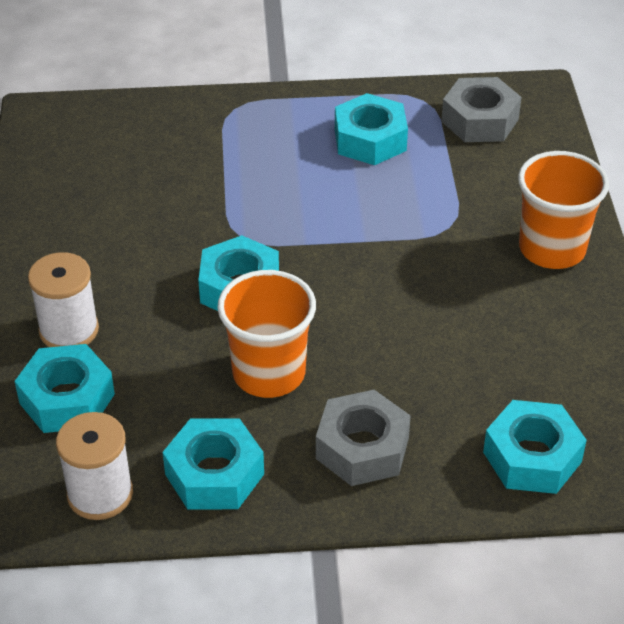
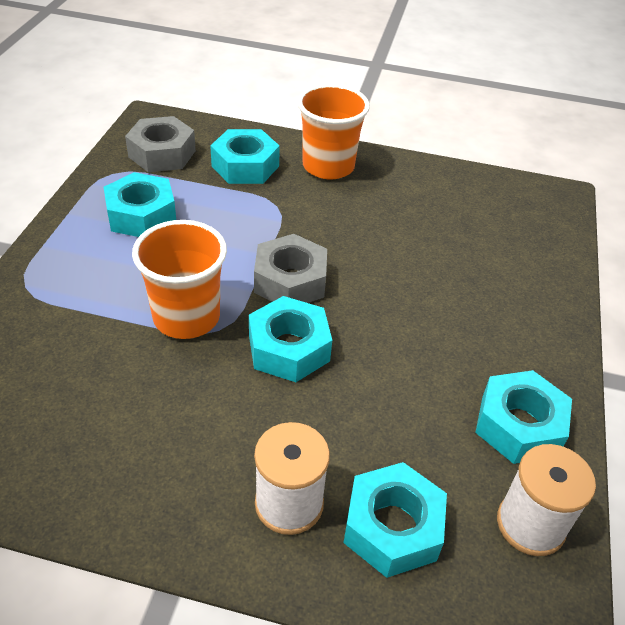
camera: 75 degrees left, 0 degrees up
(269, 373) = (405, 356): orange cup -> orange cup (186, 317)
(362, 448) = (506, 322): grey nut -> grey nut (290, 281)
(532, 457) = (531, 238): turquoise nut -> turquoise nut (245, 166)

